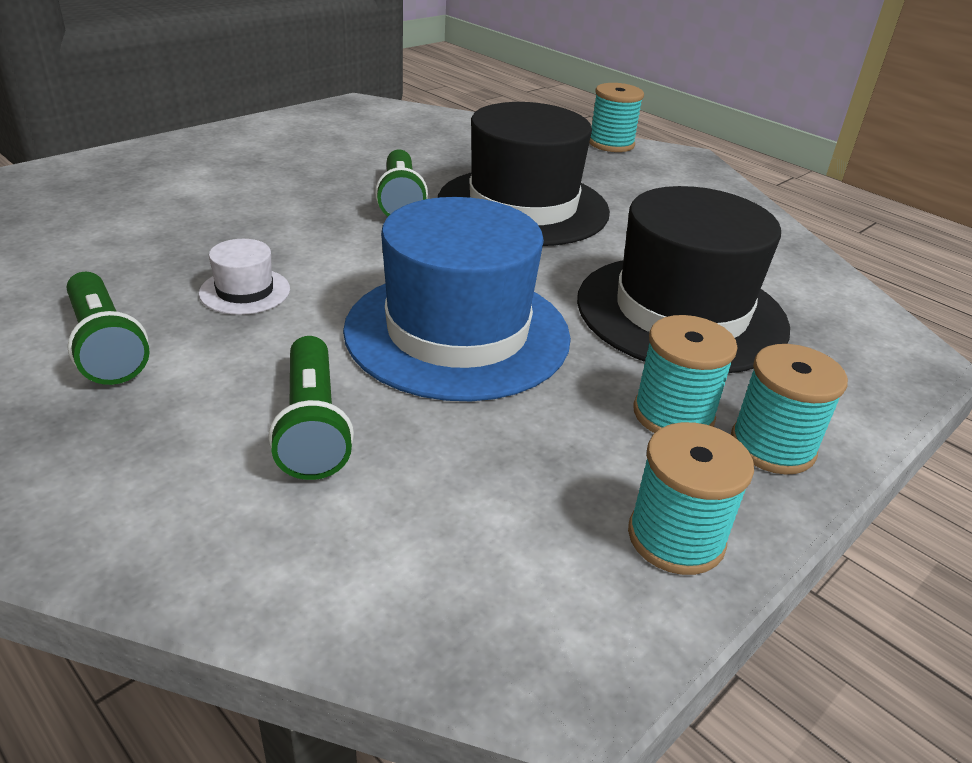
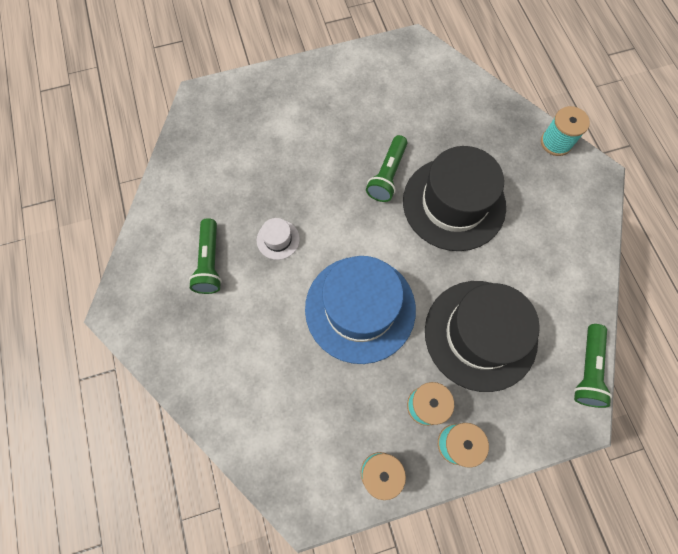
camera: 30 degrees right, 35 degrees up
(312, 425) = (272, 349): green flashlight -> green flashlight (587, 369)

